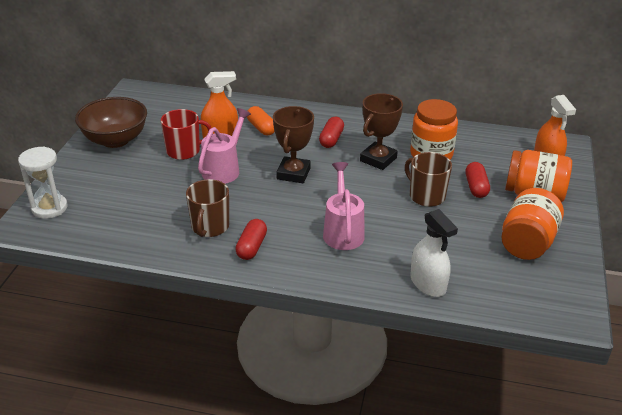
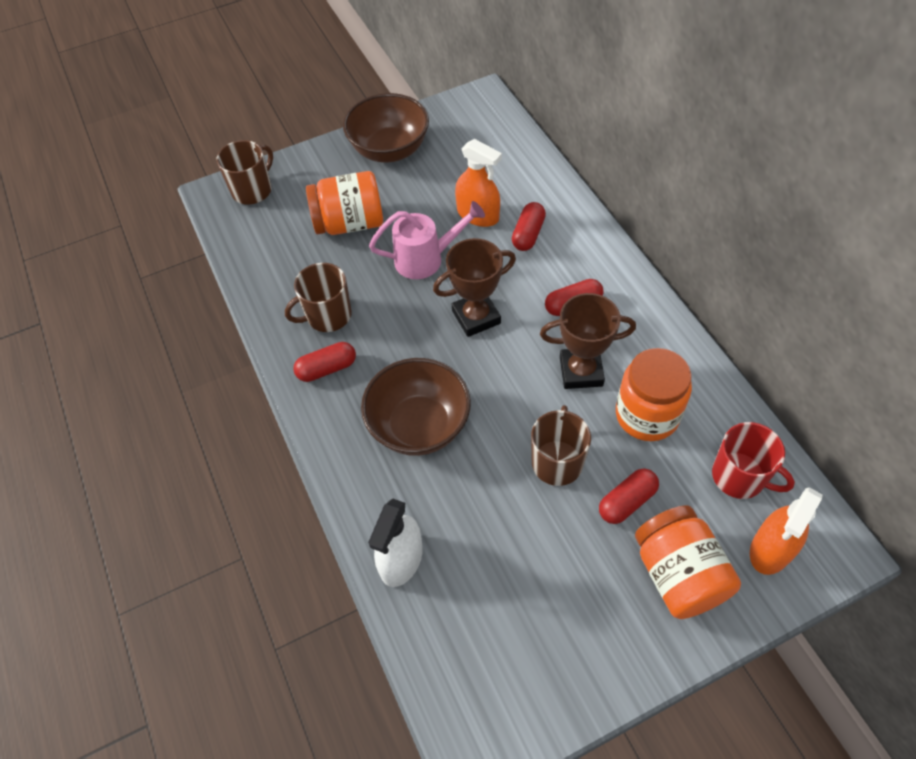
camera: 55 degrees right, 20 degrees up
(49, 208) = (252, 190): white hourglass -> brown mug
(184, 151) = (424, 208): red mug -> red mug (739, 476)
(261, 128) = (528, 234): orange capsule -> red capsule
(343, 231) = (419, 426): pink watering can -> brown bowl
(527, 243) = (567, 621): orange jar -> orange jar (349, 223)

